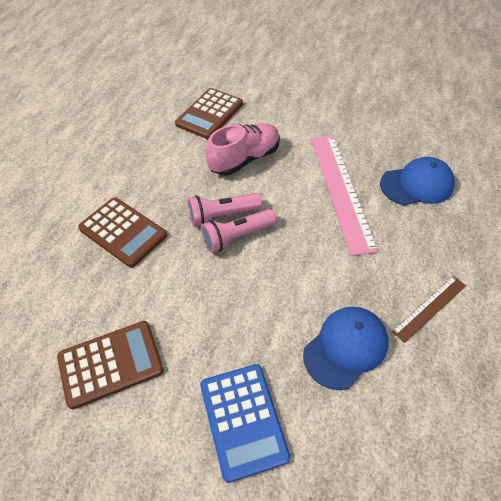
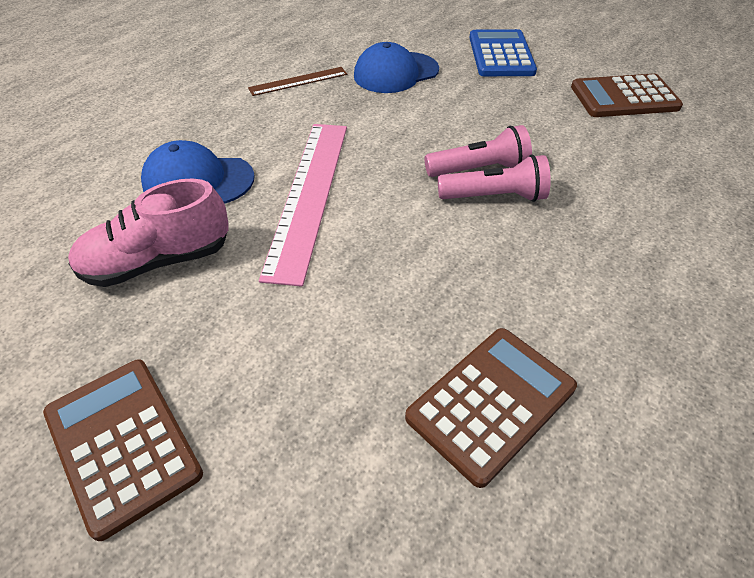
camera: 165 degrees left, 5 degrees down
(123, 232) = (642, 203): brown calculator -> brown calculator (122, 443)
(244, 159) = (439, 274): pink shoe -> pink shoe (158, 261)

